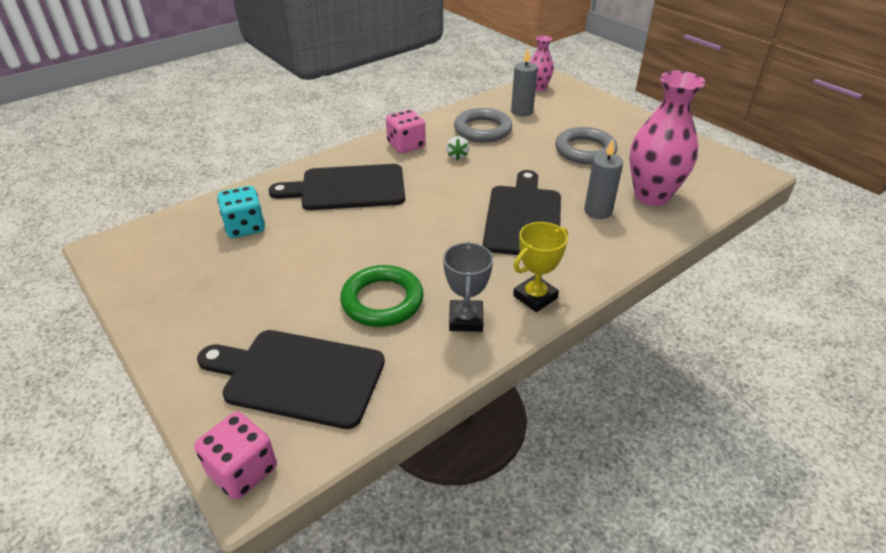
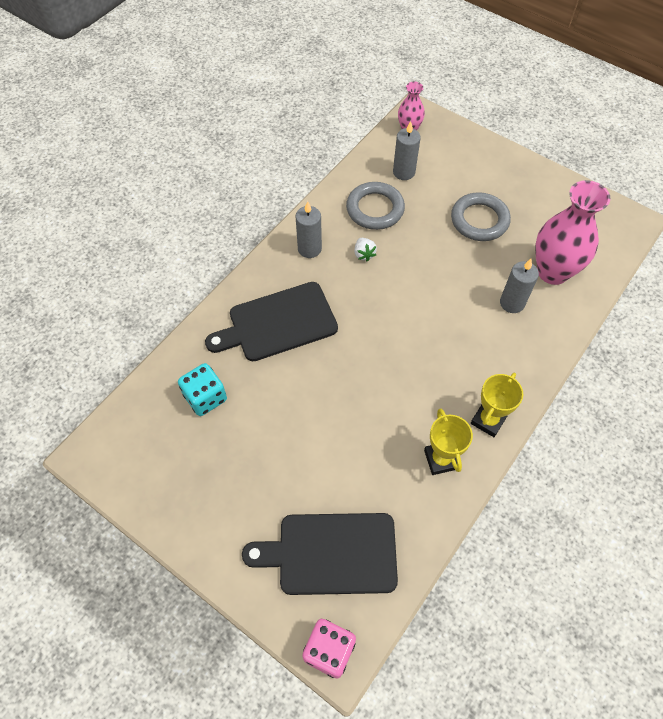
camera: 15 degrees left, 20 degrees up
(382, 300) = (365, 456): green ring -> none
(406, 145) = (309, 249): pink dice -> grey candle
(466, 319) = (441, 459): grey trophy -> yellow trophy
(523, 218) = (450, 326): black cutting board -> none

